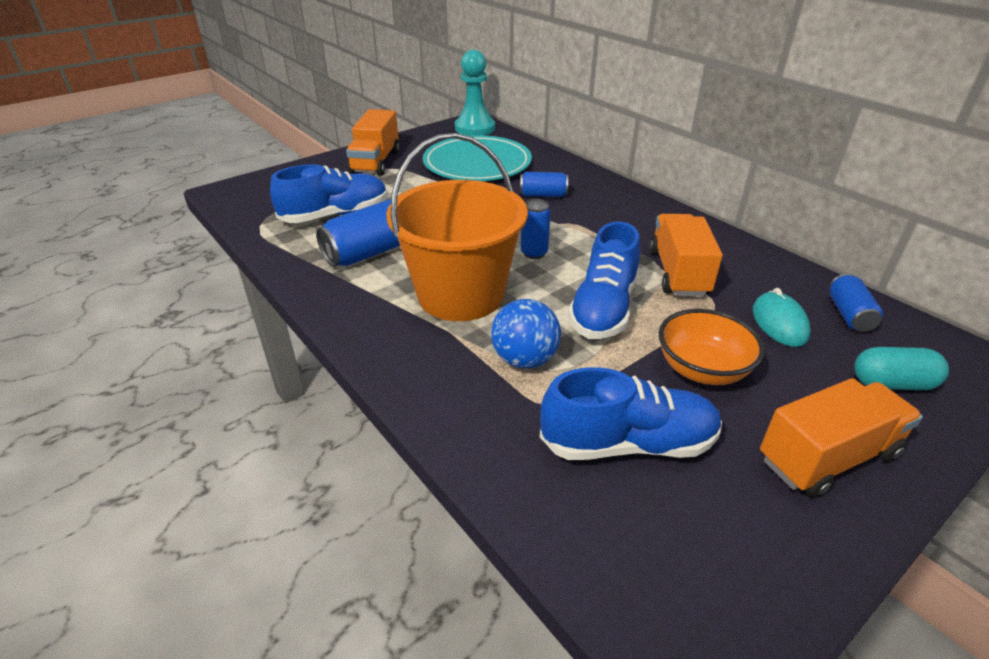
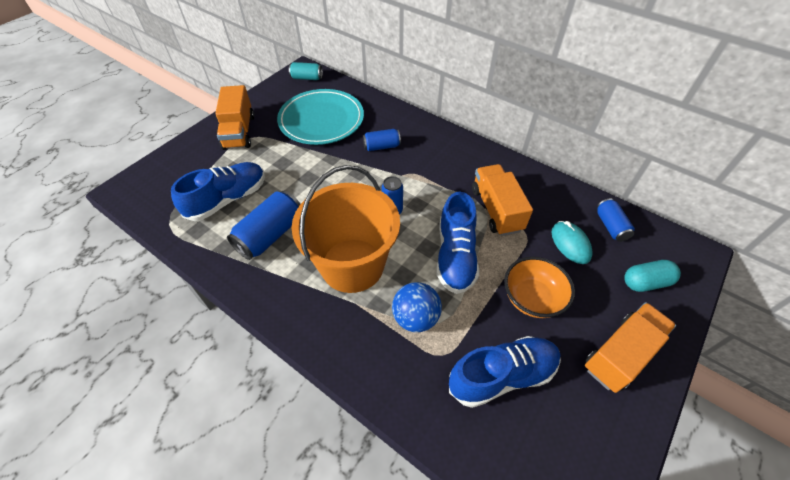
camera: 15 degrees left, 15 degrees up
(475, 128) = (307, 78): turquoise pawn -> turquoise can

